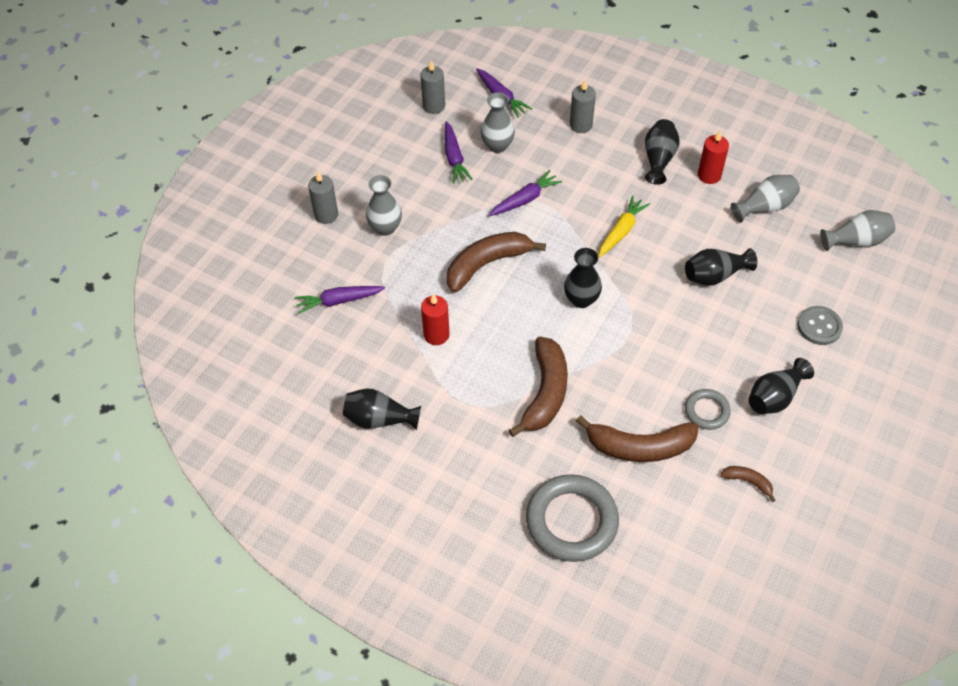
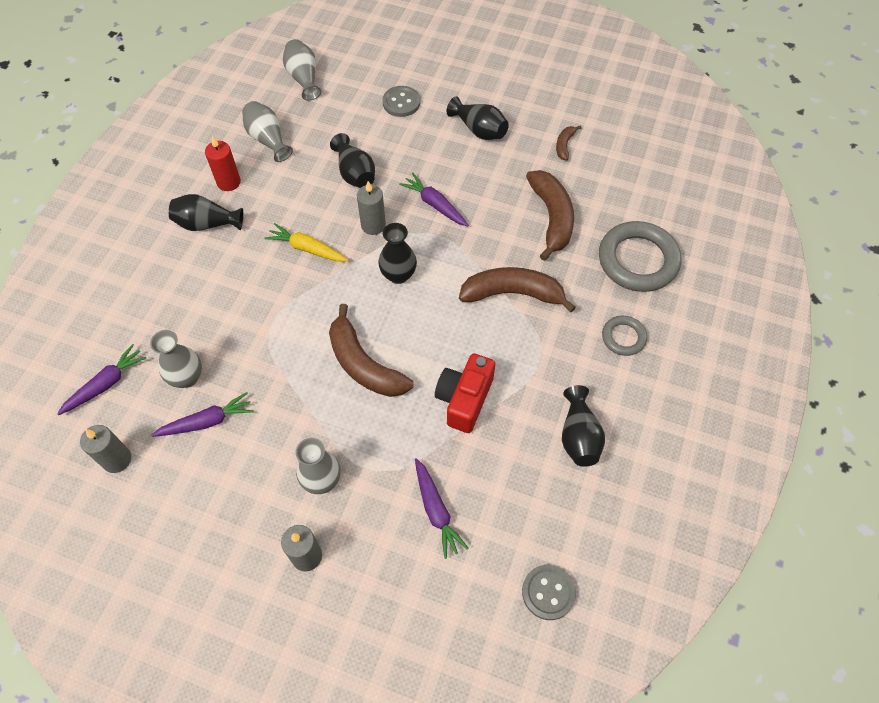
camera: 100 degrees left, 5 degrees up
(249, 368) = (548, 592): none -> grey button
(436, 335) = (464, 399): red candle -> red camera
(525, 199) = (269, 339): purple carrot -> purple carrot (435, 205)
(581, 125) = (155, 297): grey candle -> grey candle (373, 225)
(706, 411) = (504, 174): grey ring -> grey ring (623, 337)

